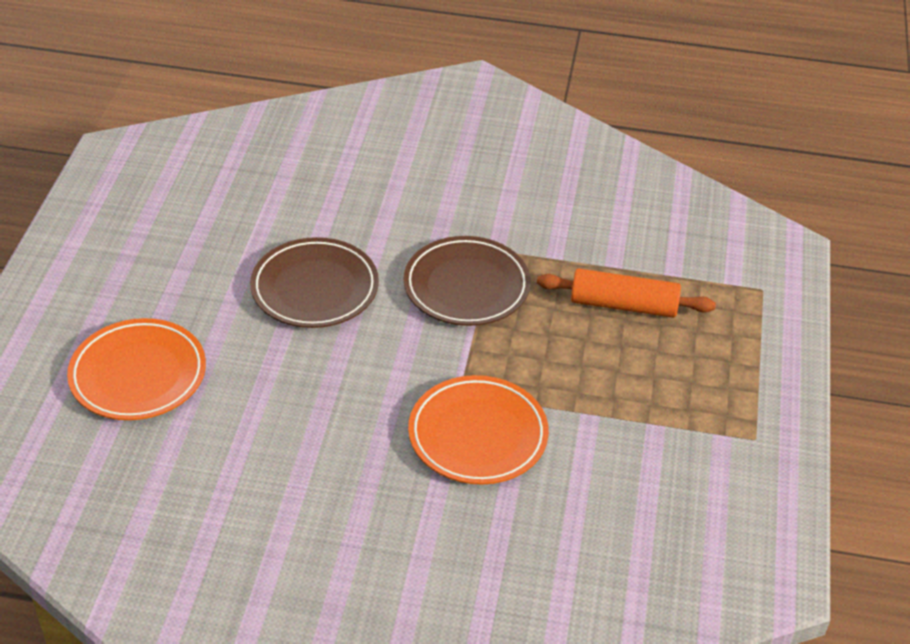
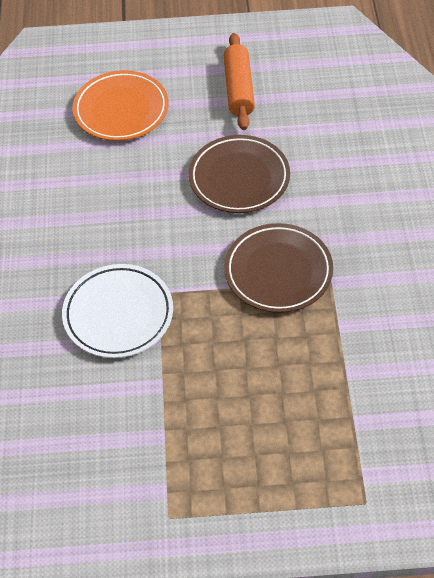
camera: 80 degrees right, 10 degrees up
(478, 435) = (118, 314): orange plate -> white plate
(623, 305) = (299, 389): orange rolling pin -> orange rolling pin (239, 89)

